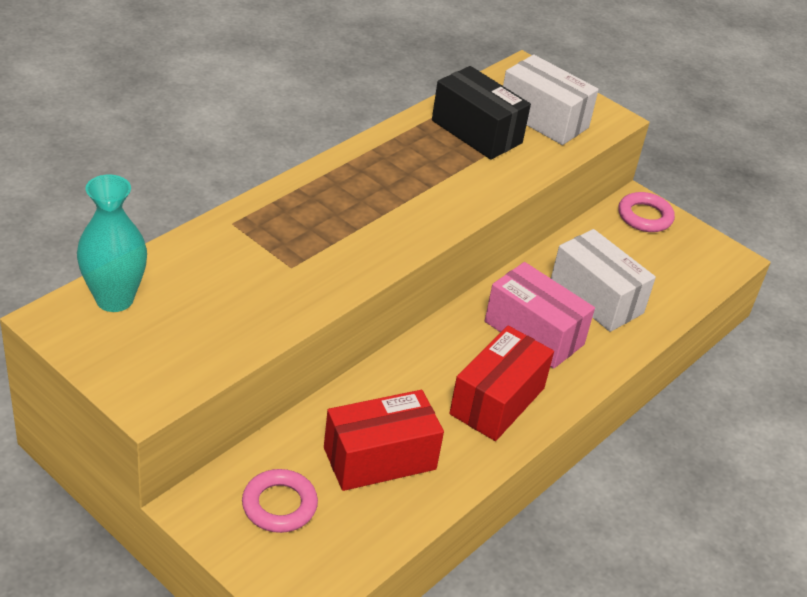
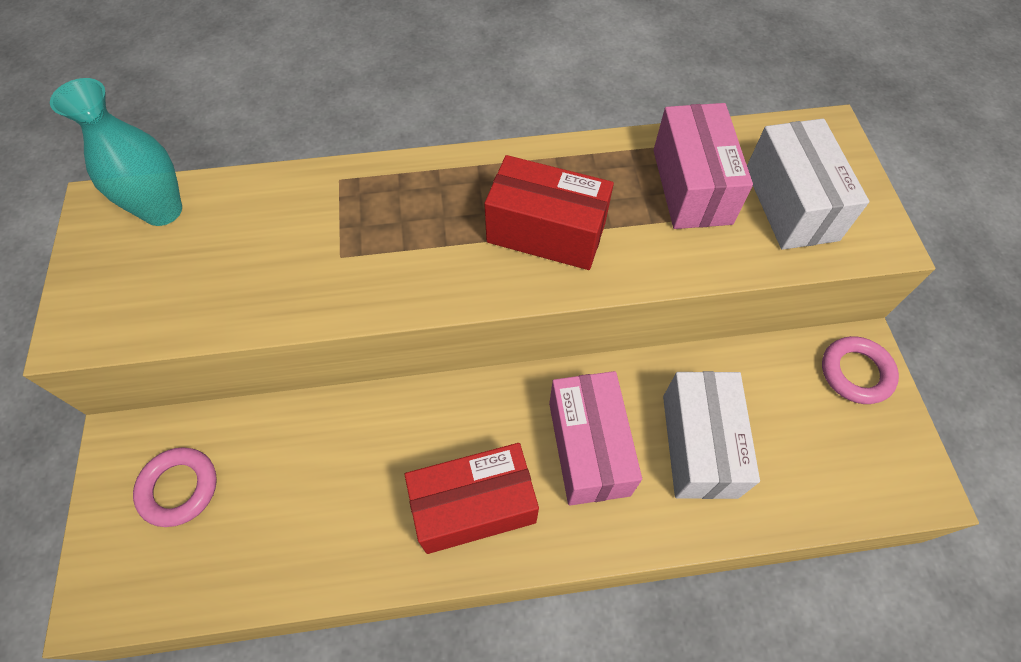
camera: 45 degrees right, 20 degrees up
(379, 458) = (305, 497): red box -> red box (546, 232)
(476, 132) = (691, 186): black box -> pink box

